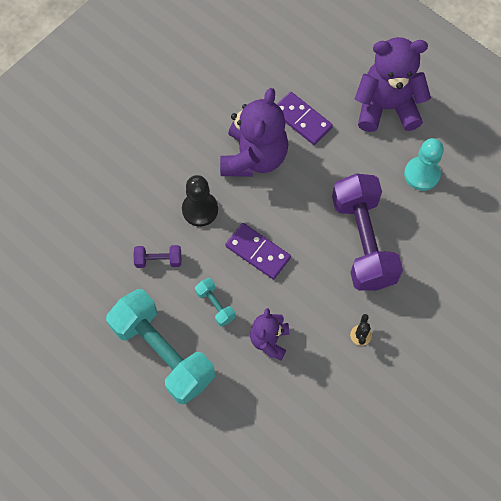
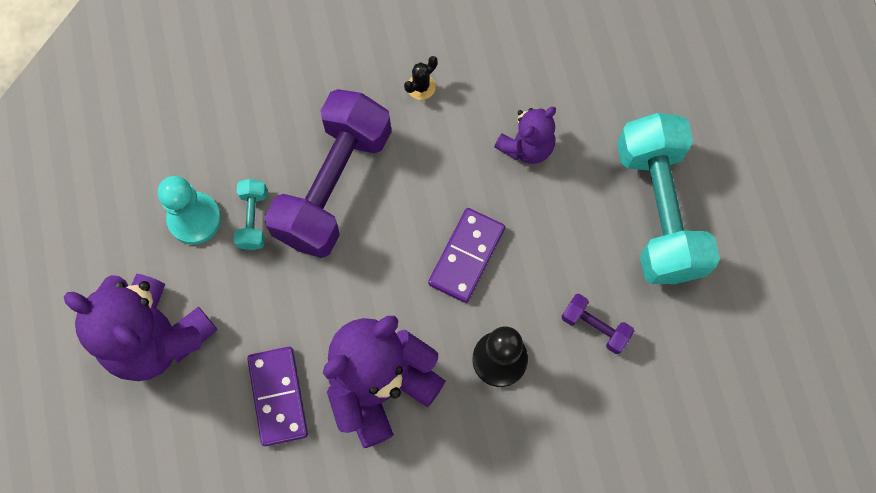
camera: 145 degrees left, 5 degrees up
(215, 305) = (561, 226): turquoise dumbbell -> turquoise dumbbell (253, 219)
(258, 252) = (466, 256): purple domino -> purple domino turned 45 degrees clockwise

